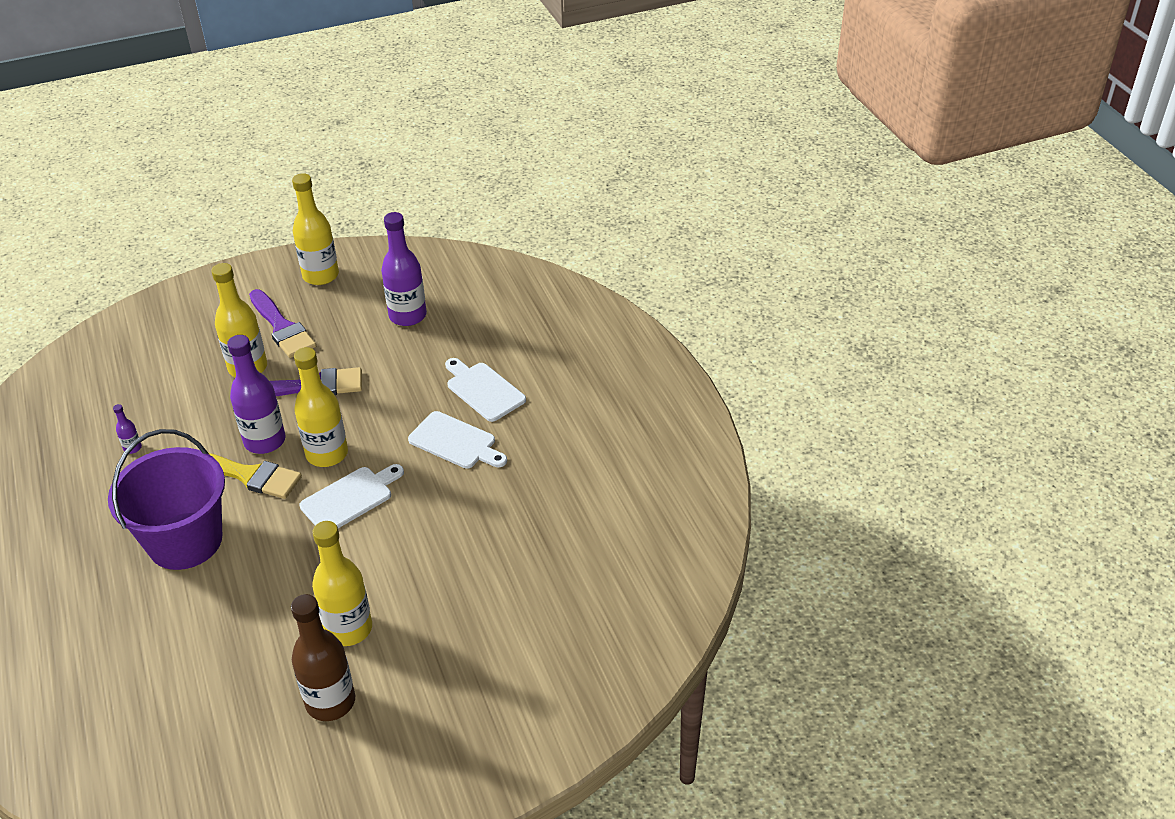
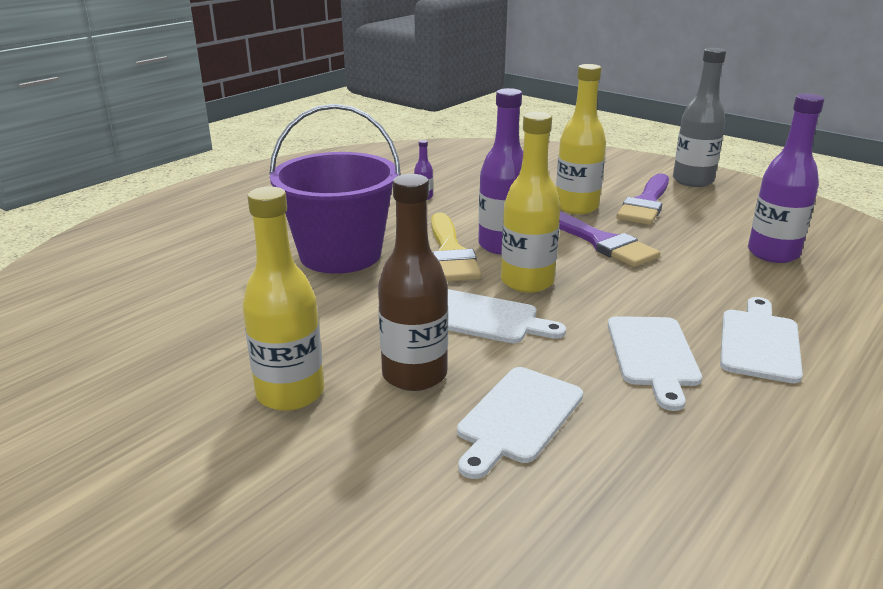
camera: 60 degrees right, 15 degrees down
(274, 279) = (692, 181): none -> grey bottle
(321, 275) = (736, 196): yellow bottle -> none
(330, 702) = (165, 426): brown bottle -> brown bottle (414, 375)
(458, 531) = (517, 418): none -> white cutting board

